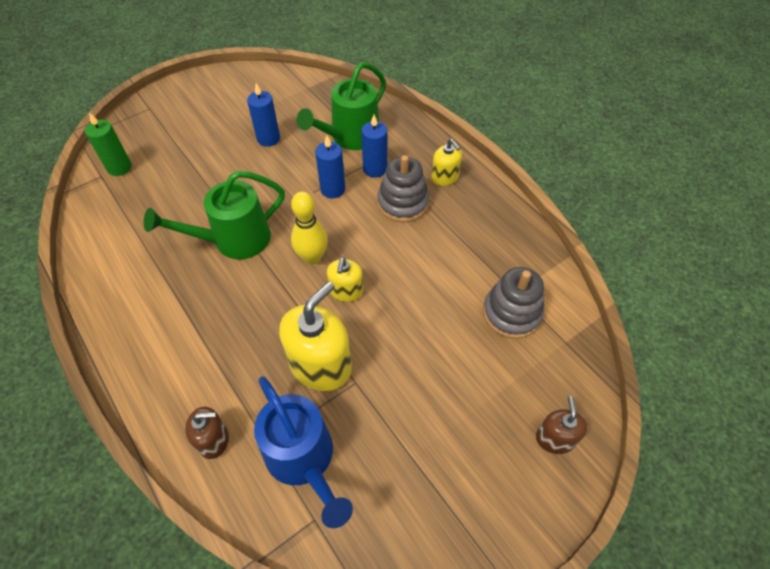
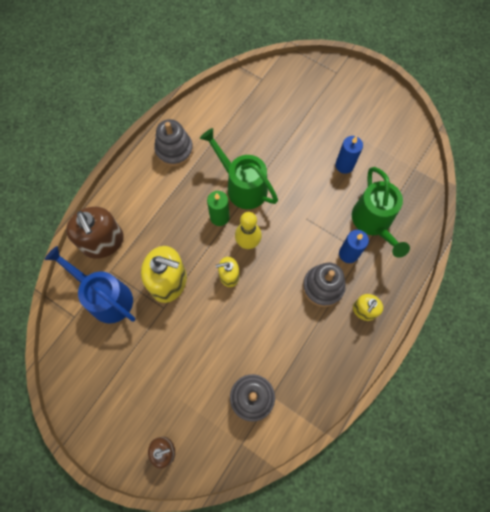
camera: 70 degrees right, 15 degrees up
(119, 167) = (273, 85): green candle -> green candle (219, 217)
(129, 301) = (174, 150): none -> grey stacking toy
(213, 440) = (103, 242): brown soap dispenser -> brown soap dispenser, size x1.82
(304, 460) = (105, 297): blue watering can -> blue watering can turned 90 degrees clockwise
(332, 189) = (314, 231): blue candle -> none
(350, 137) = (373, 223): green watering can -> green watering can turned 120 degrees counterclockwise

